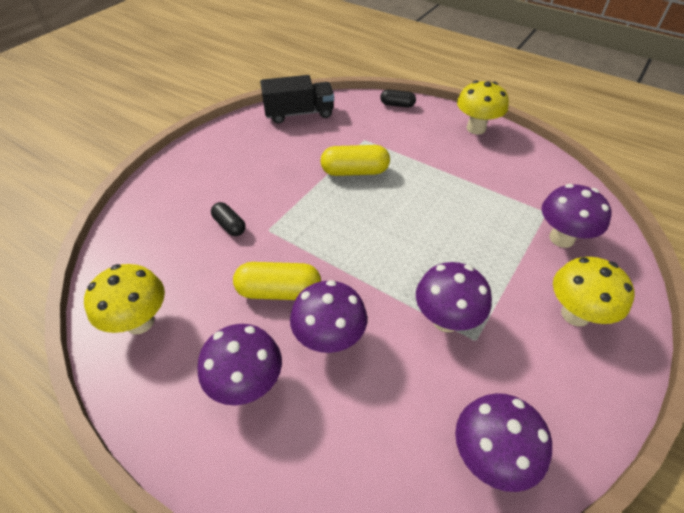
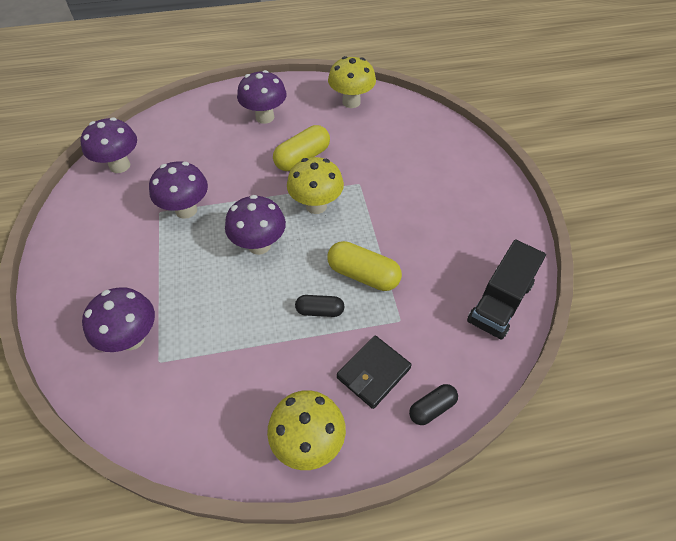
camera: 135 degrees right, 5 degrees up
(229, 225) = (386, 168): black capsule -> black capsule (320, 311)
(329, 339) = (246, 157): purple mushroom -> purple mushroom (259, 245)
(355, 171) = (363, 275): yellow capsule -> yellow capsule turned 75 degrees clockwise
(410, 130) = (373, 373): none -> black wallet
(575, 314) = (97, 273): yellow mushroom -> yellow mushroom (316, 205)

